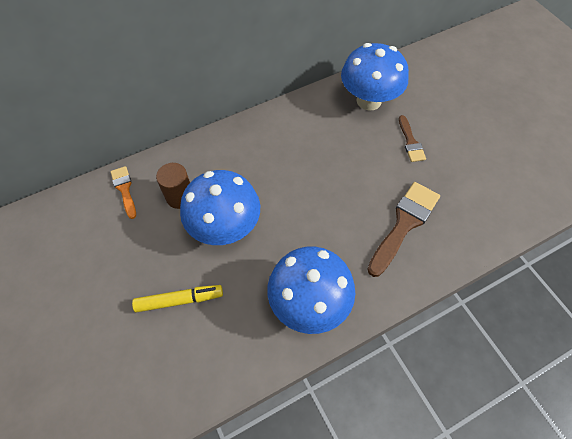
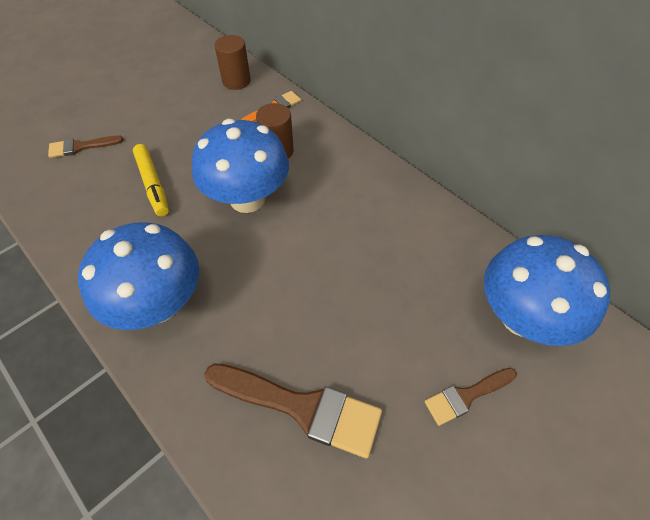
camera: 75 degrees right, 5 degrees down
(69, 213) = (236, 81): none -> brown cylinder
(97, 369) = (81, 147): none -> brown brush

